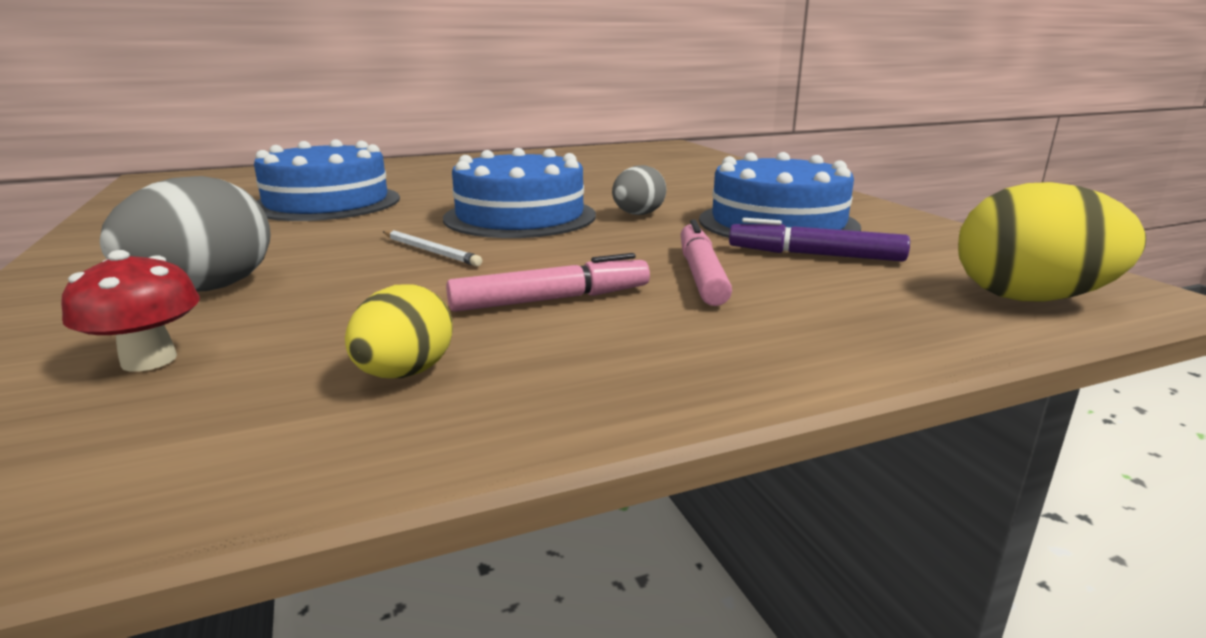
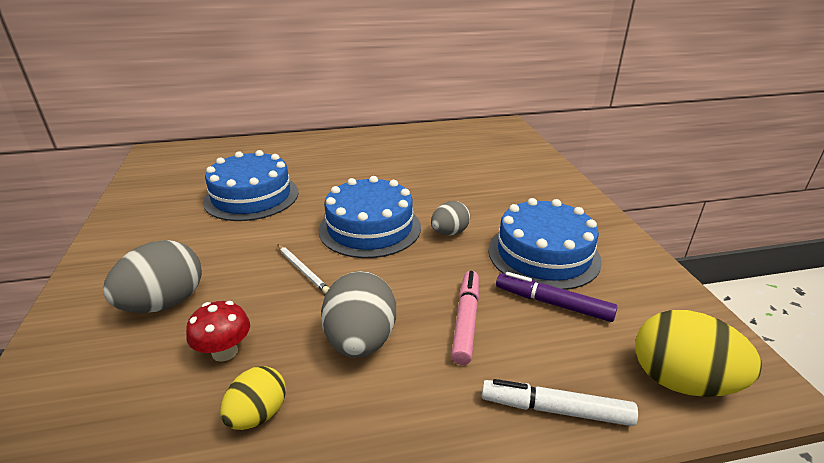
camera: 10 degrees right, 10 degrees up
(149, 360) = (126, 380): red mushroom -> red mushroom (225, 352)
(550, 300) = (361, 341): pink marker -> grey egg
(878, 332) = (556, 410): none -> white marker

